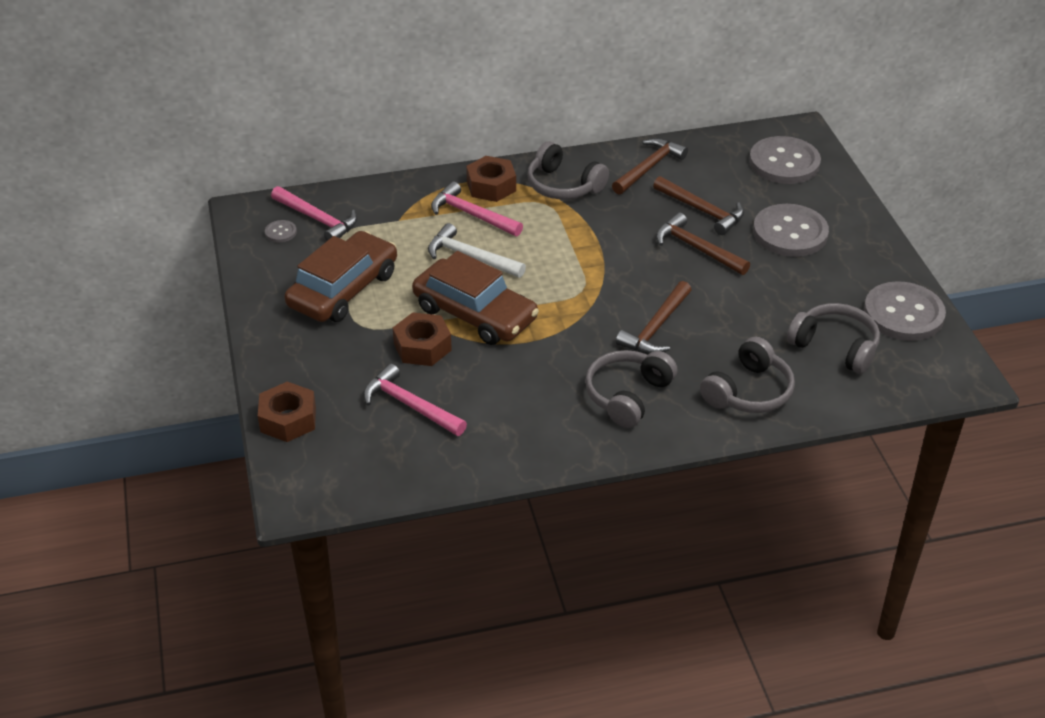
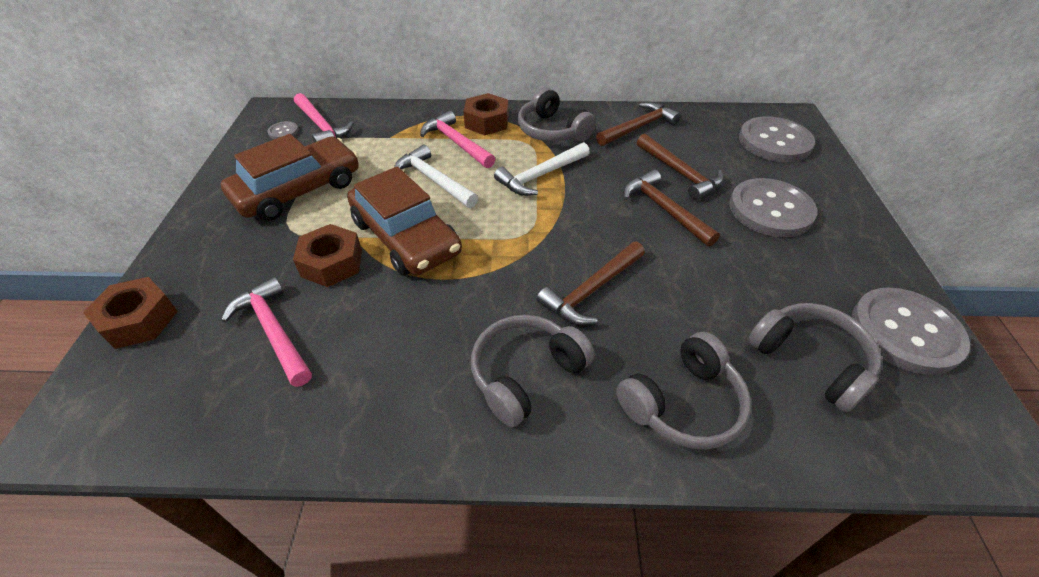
camera: 15 degrees right, 5 degrees up
(571, 235) = (540, 175): none -> white hammer

